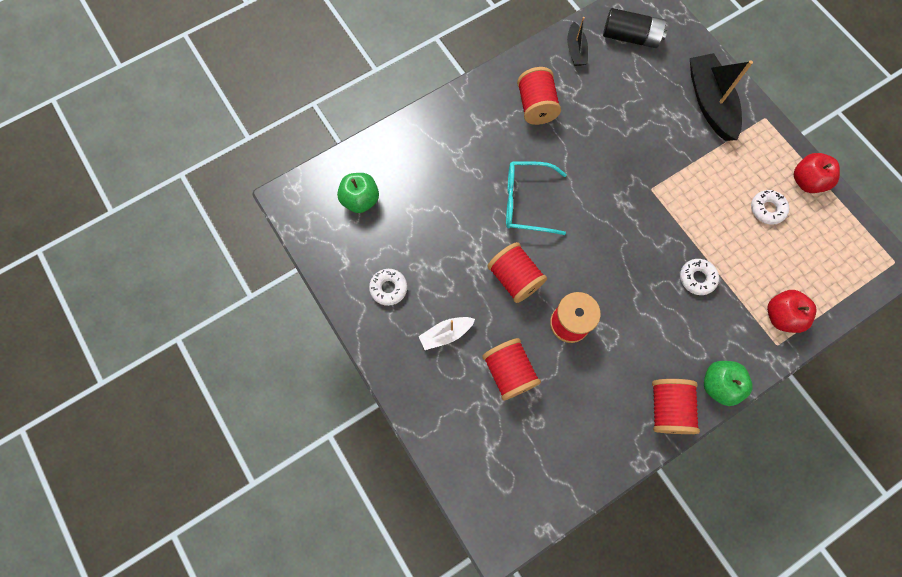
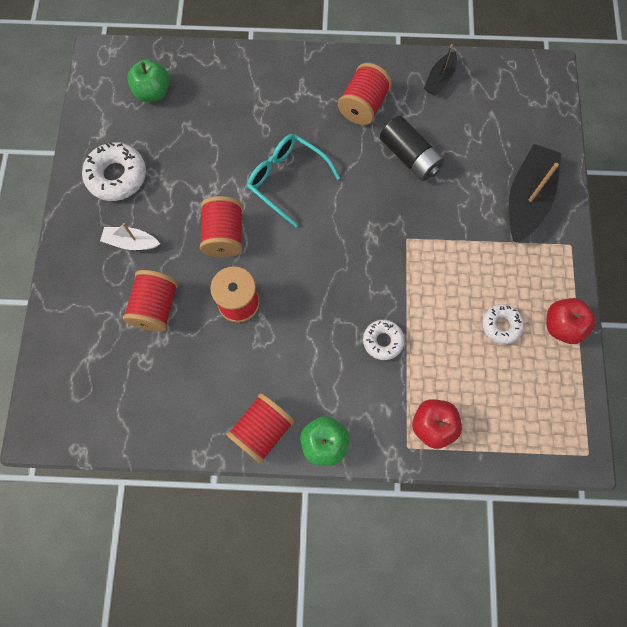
camera: 35 degrees right, 0 degrees up
(388, 288) = (117, 176): white donut -> white donut, size x1.64
(630, 37) = (501, 97): black battery -> black battery (409, 157)

